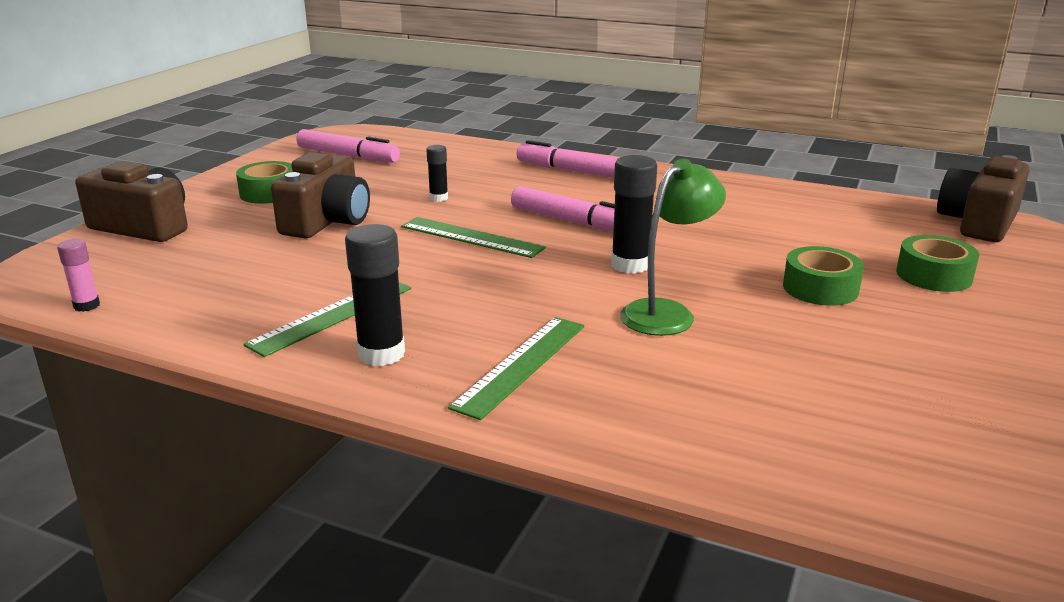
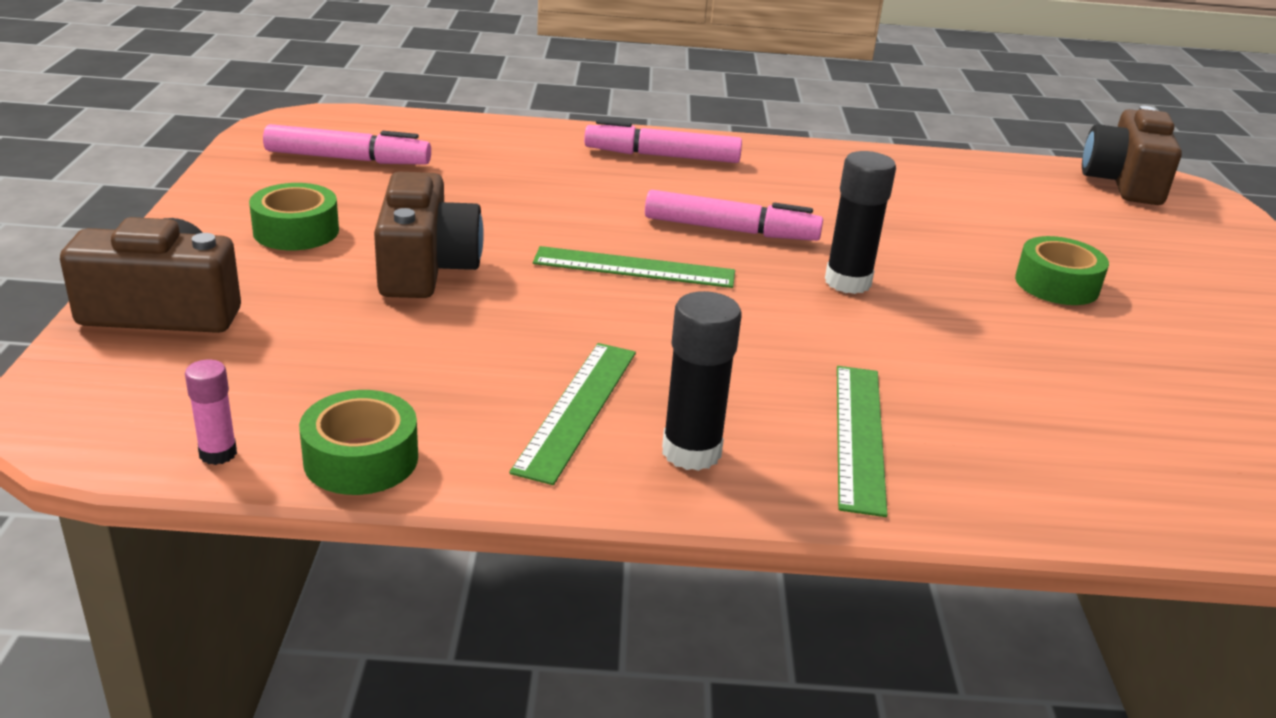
camera: 25 degrees left, 5 degrees up
(438, 198) = (536, 213): black glue stick -> none
(667, 312) = (942, 339): green lamp -> none
(933, 275) = (1140, 253): green tape -> green tape (361, 459)

